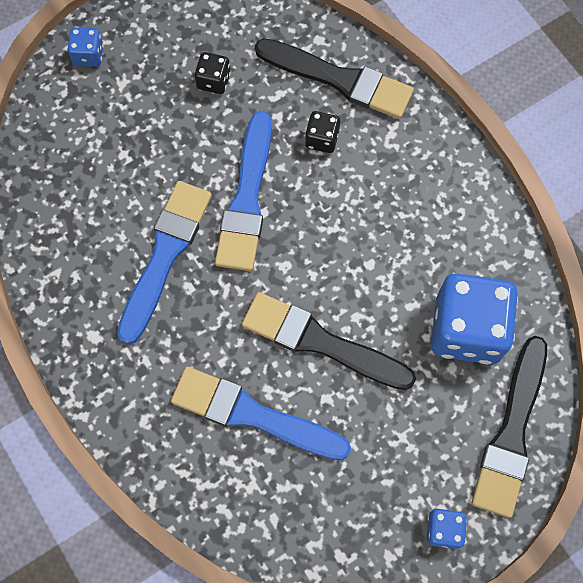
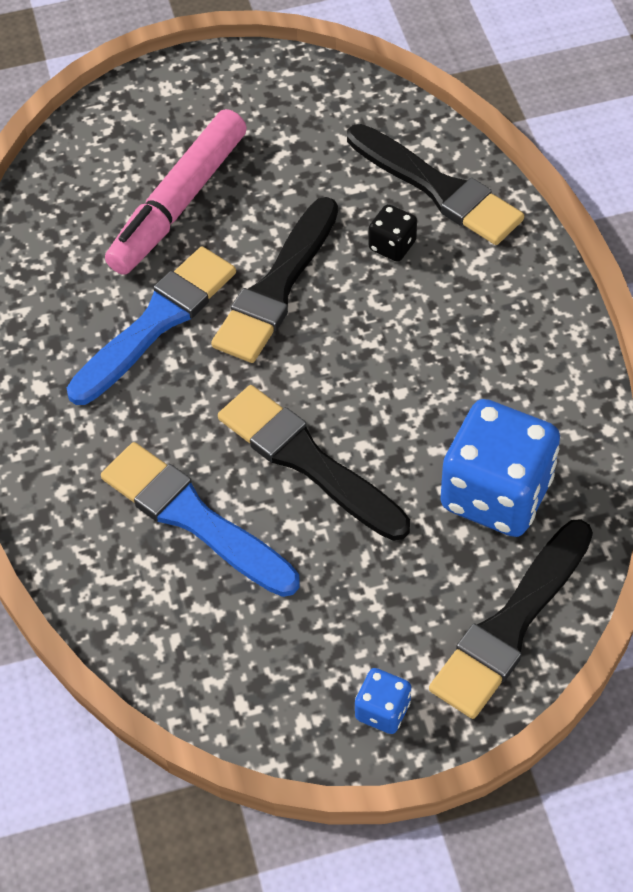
camera: 20 degrees right, 15 degrees down
(88, 55) = (150, 99): blue dice -> none
(144, 144) = (178, 203): none -> pink marker
(213, 81) = (285, 156): black dice -> none
(247, 199) = (277, 287): blue brush -> black brush

